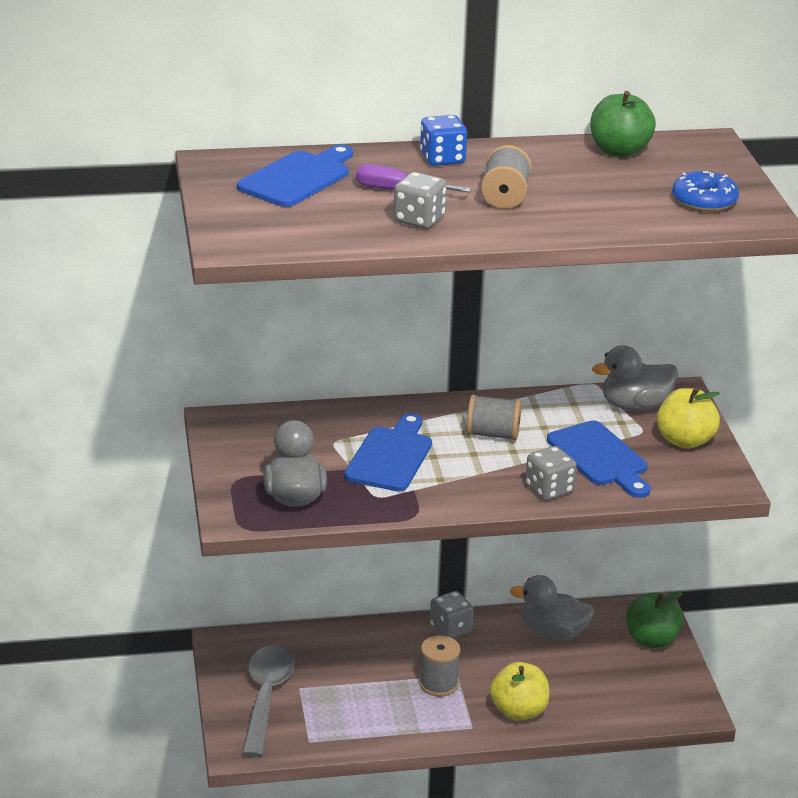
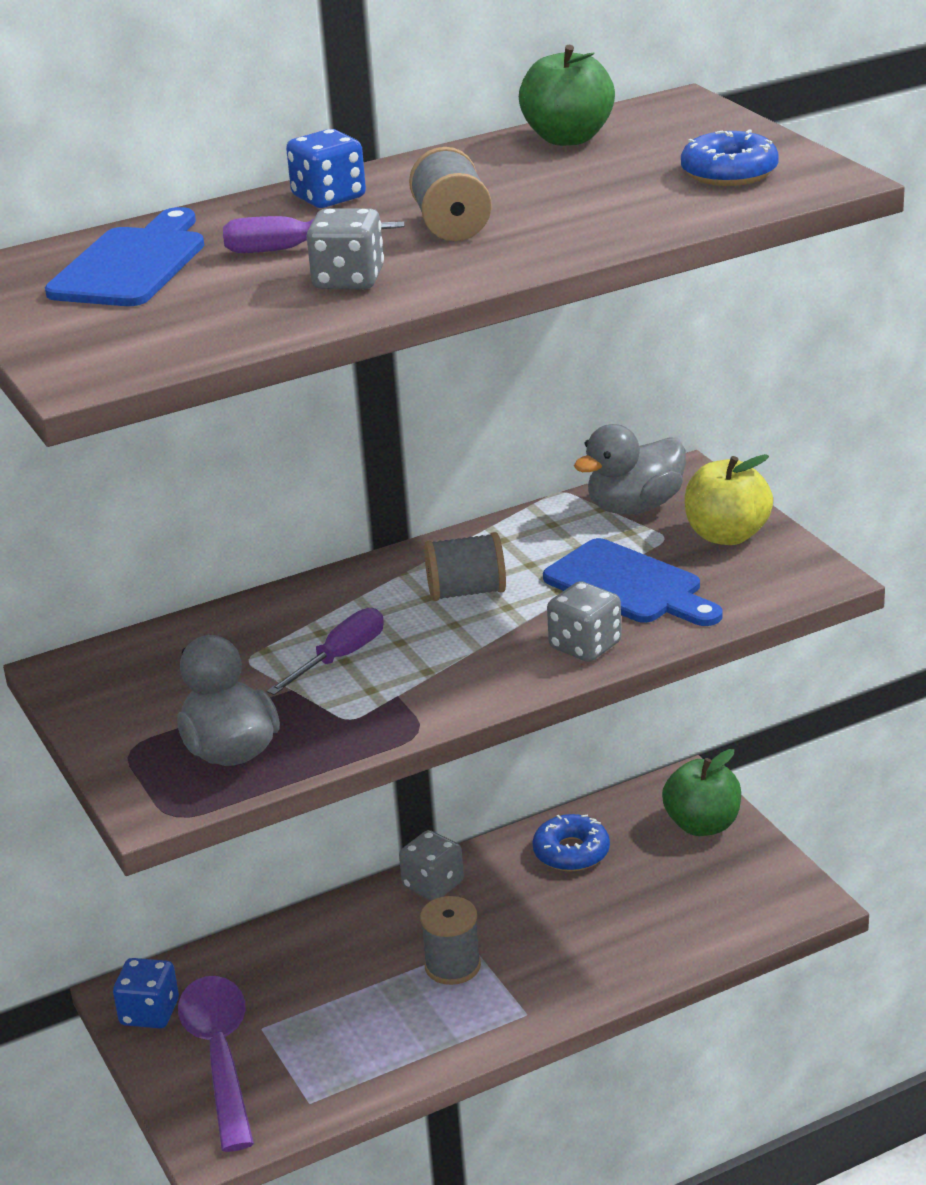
camera: 15 degrees left, 0 degrees up
(234, 658) = (149, 1013): none -> blue dice
(266, 697) = (220, 1056): grey spoon -> purple spoon
(390, 456) = (340, 658): blue cutting board -> purple screwdriver
(518, 711) = (578, 972): yellow apple -> none
(553, 633) = (571, 852): grey duck -> blue donut

